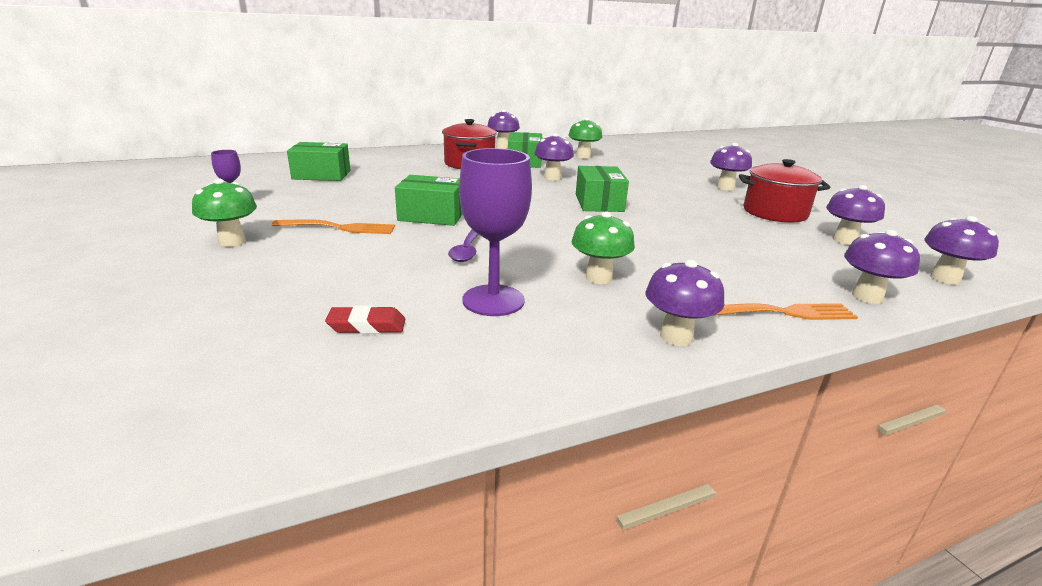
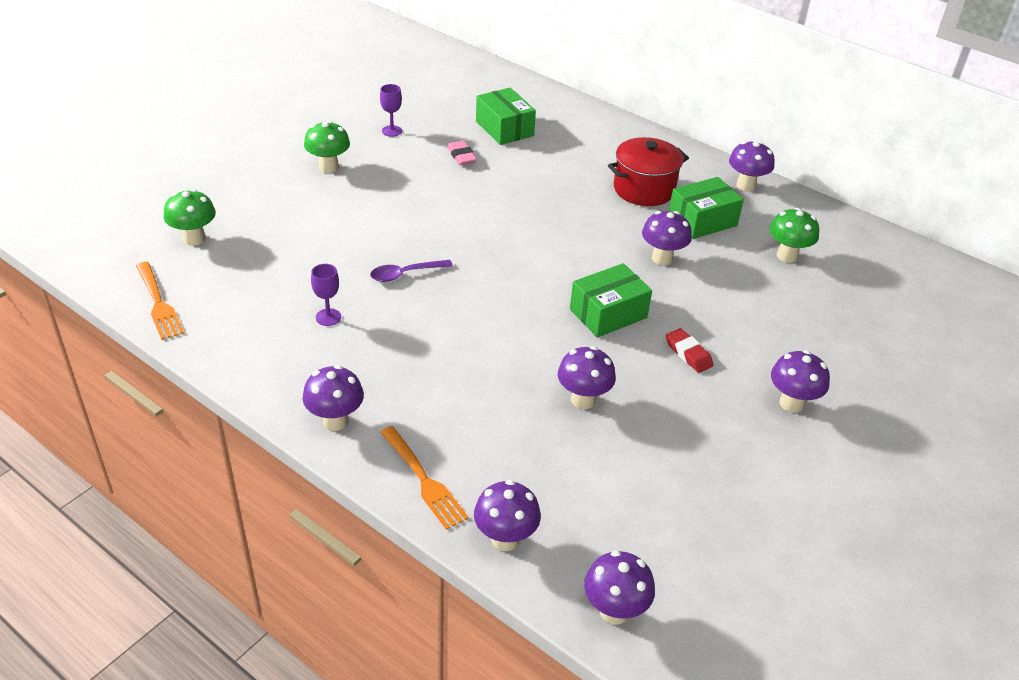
camera: 60 degrees right, 15 degrees up
(329, 194) = (461, 156): none -> pink eraser
(338, 228) = (393, 196): orange fork -> orange fork (158, 303)
(367, 326) = (256, 278): red eraser -> red eraser (688, 354)
(432, 215) = (464, 227): green box -> none
(493, 300) = (328, 317): purple goblet -> purple goblet, size x0.51
(598, 278) = (410, 359): green mushroom -> green mushroom (194, 239)
(775, 213) = (724, 458): red pot -> none
(844, 240) = (673, 525): purple mushroom -> purple mushroom (583, 400)

